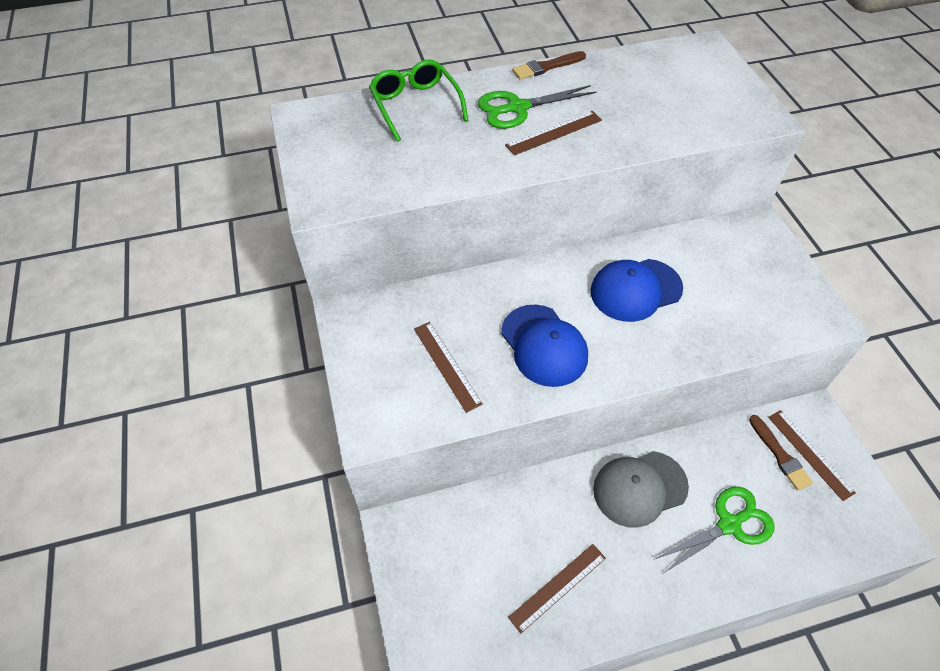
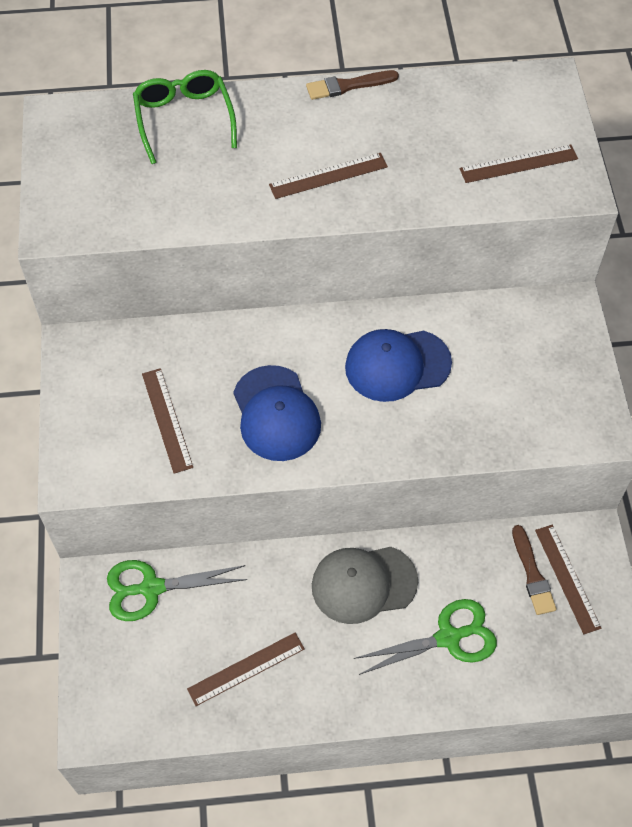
camera: 10 degrees right, 5 degrees up
(517, 108) = (297, 138): green scissors -> green scissors (151, 588)
(709, 105) = (518, 164): none -> brown ruler

